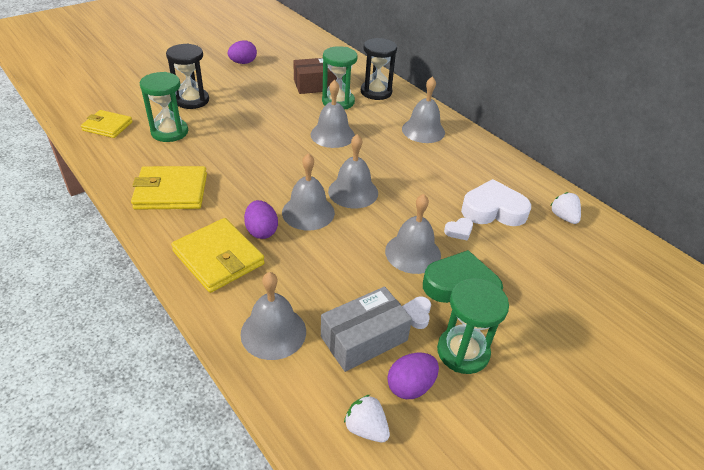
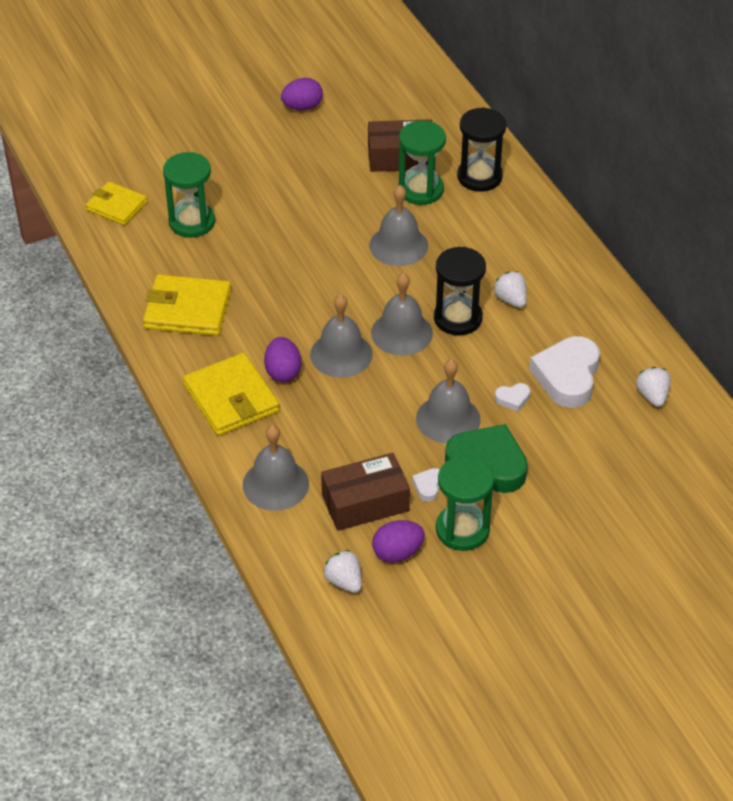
camera: 15 degrees right, 5 degrees up
(192, 100) = (224, 172): black hourglass -> black hourglass (458, 318)
(364, 338) = (365, 503): grey box -> brown box
(423, 130) = (523, 249): grey bell -> none
(427, 162) = (511, 299): none -> white strawberry
(493, 210) = (567, 376): white heart -> white heart turned 90 degrees counterclockwise

